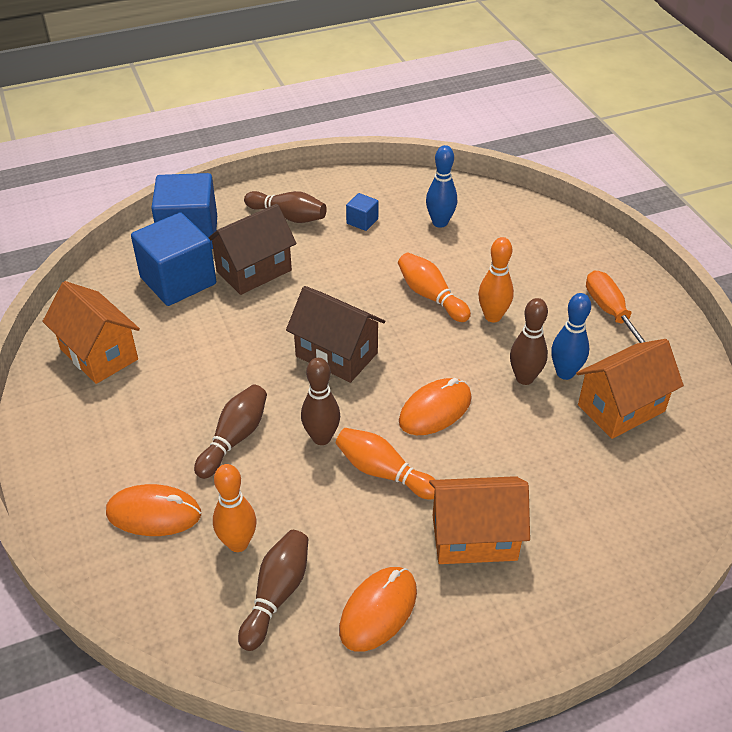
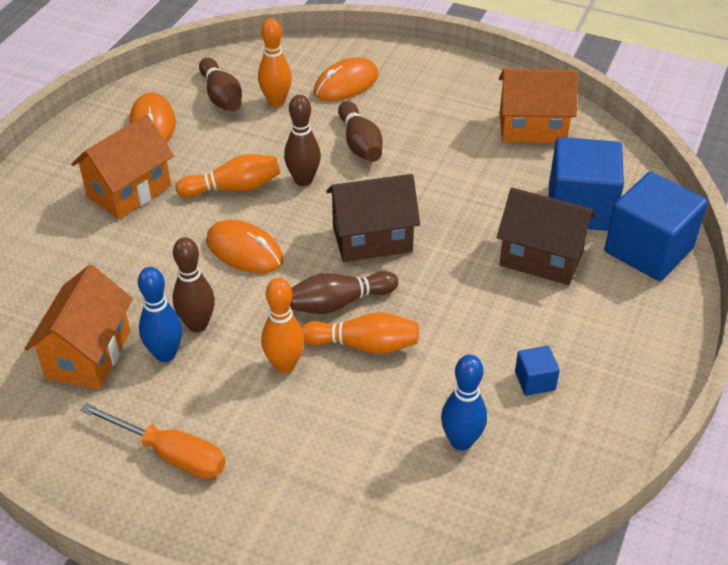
camera: 135 degrees right, 0 degrees up
(254, 271) = (541, 258): brown house -> brown house turned 75 degrees counterclockwise
(288, 216) = (605, 332): brown bowling pin -> brown bowling pin (338, 303)
(435, 410) = (244, 250): orange mouse -> orange mouse turned 60 degrees counterclockwise

